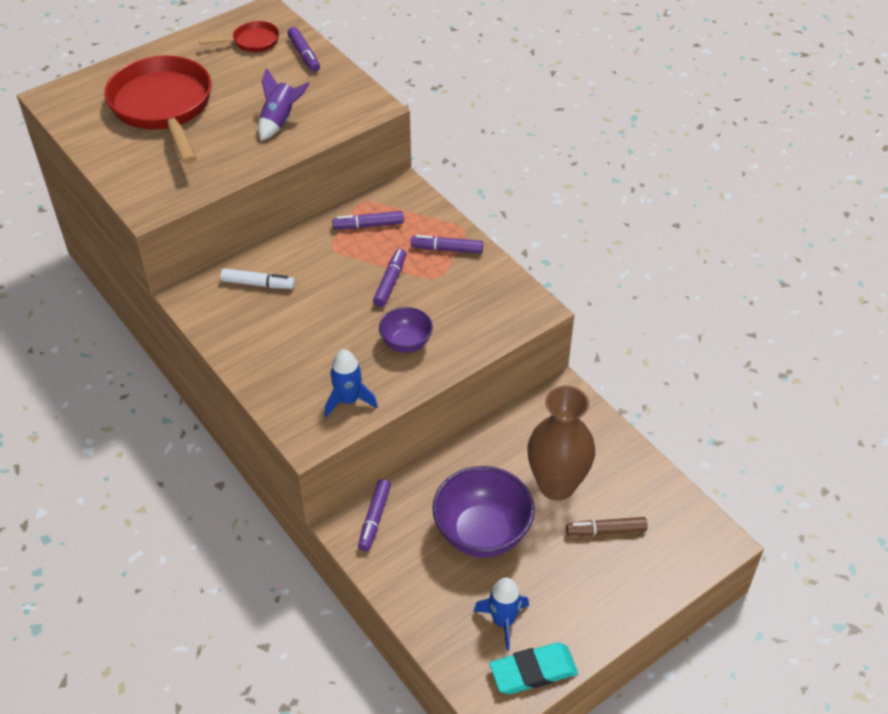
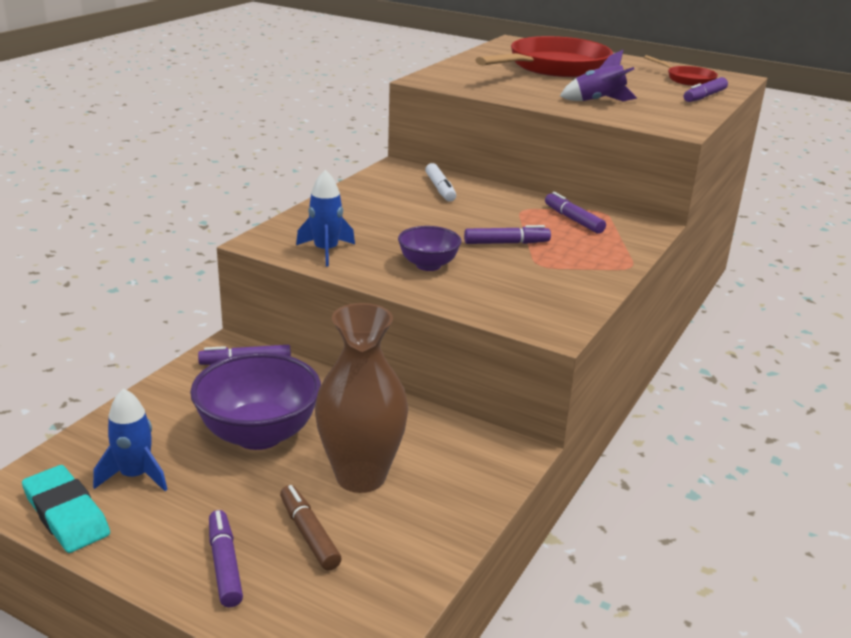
camera: 65 degrees right, 20 degrees down
(447, 249) = (588, 263): purple marker -> purple marker (225, 565)

